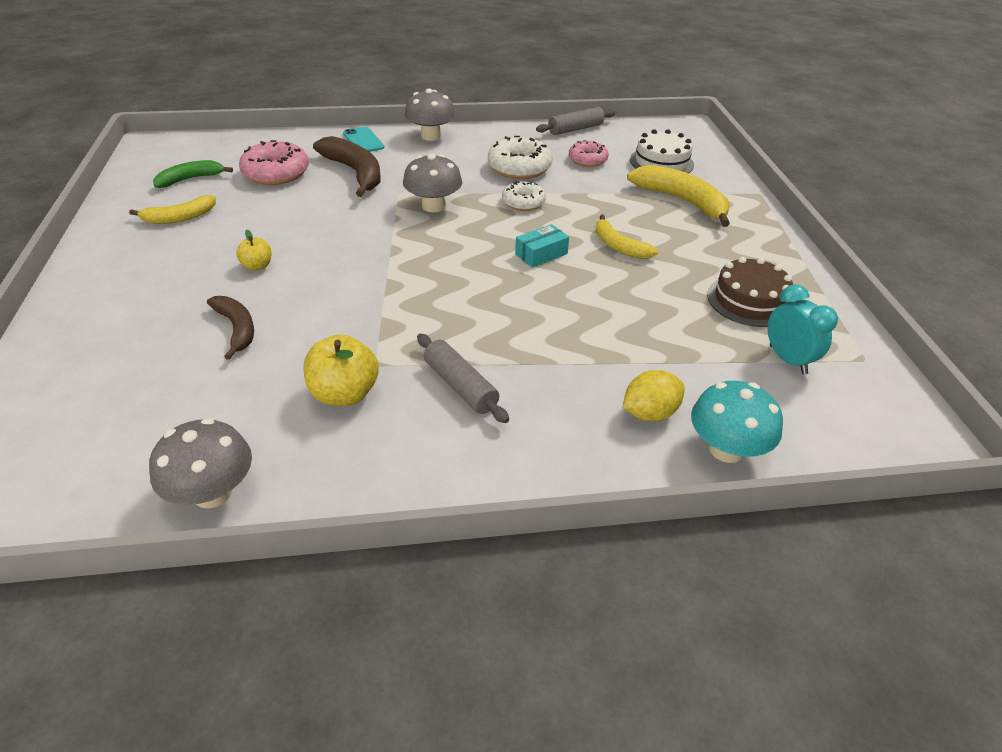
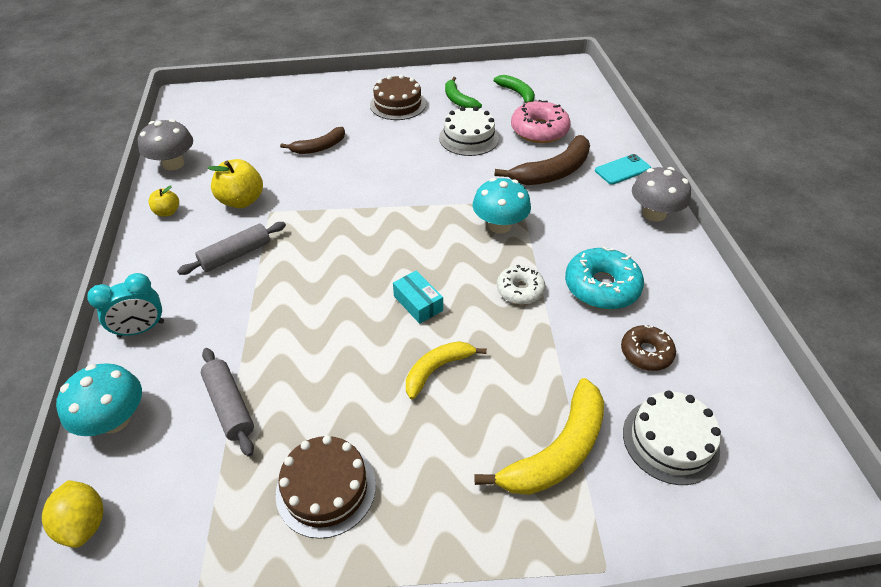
camera: 90 degrees right, 5 degrees up
(160, 263) = (398, 104): none -> brown cake
(179, 217) = (458, 100): yellow banana -> green banana
(257, 266) = (394, 143): yellow apple -> yellow apple (167, 212)
(270, 215) = (468, 138): none -> white cake
(433, 206) = (499, 225): grey mushroom -> turquoise mushroom
(519, 168) = (601, 287): white donut -> turquoise donut
(575, 129) = (738, 344): grey rolling pin -> grey rolling pin (229, 406)
(587, 160) = (646, 353): pink donut -> brown donut
(649, 413) = (173, 369): yellow lemon -> yellow lemon (84, 523)
(788, 359) = (216, 504): turquoise clock -> turquoise clock (141, 329)

